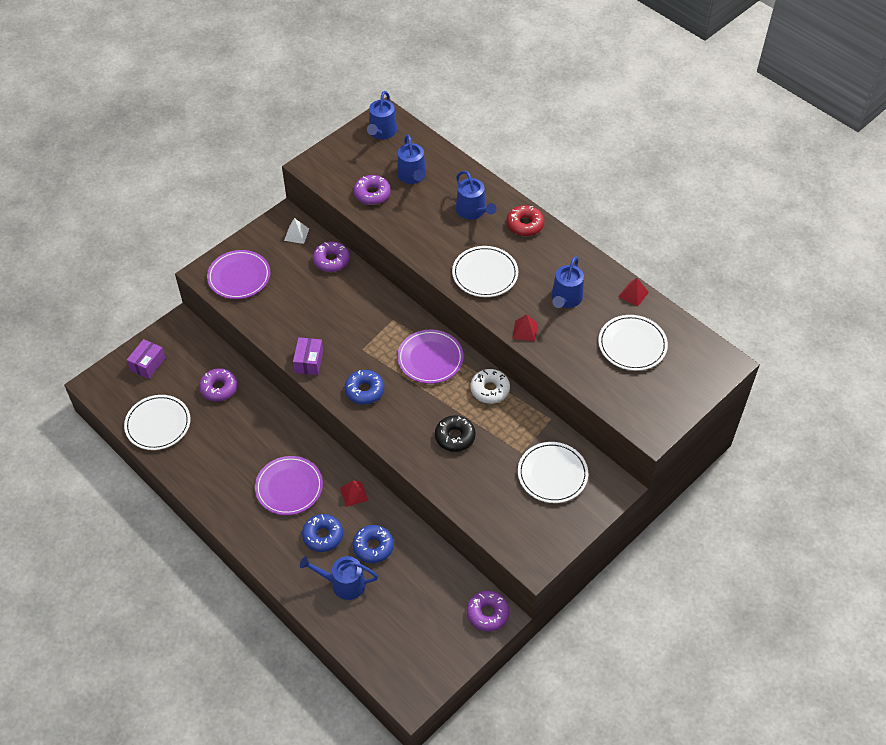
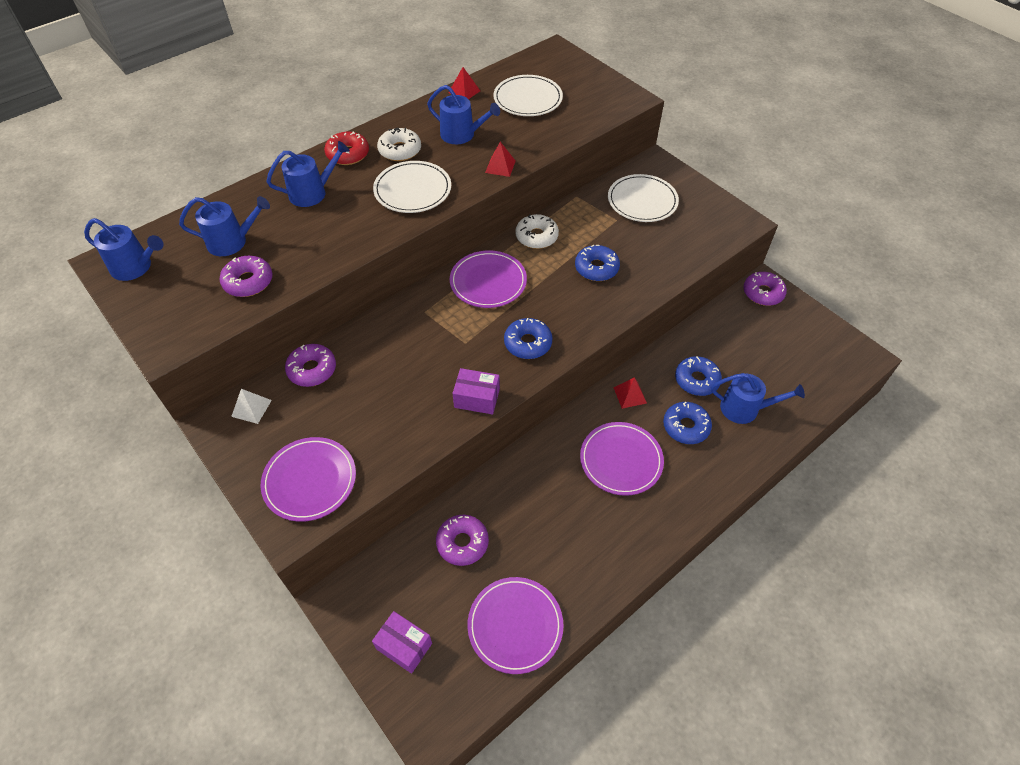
camera: 85 degrees left, 0 degrees up
(158, 424) = (515, 625): white plate -> purple plate
(343, 584) = (744, 409): blue watering can -> blue watering can turned 90 degrees counterclockwise
(455, 437) = (596, 268): black donut -> blue donut
(535, 258) = (400, 150): none -> white donut

